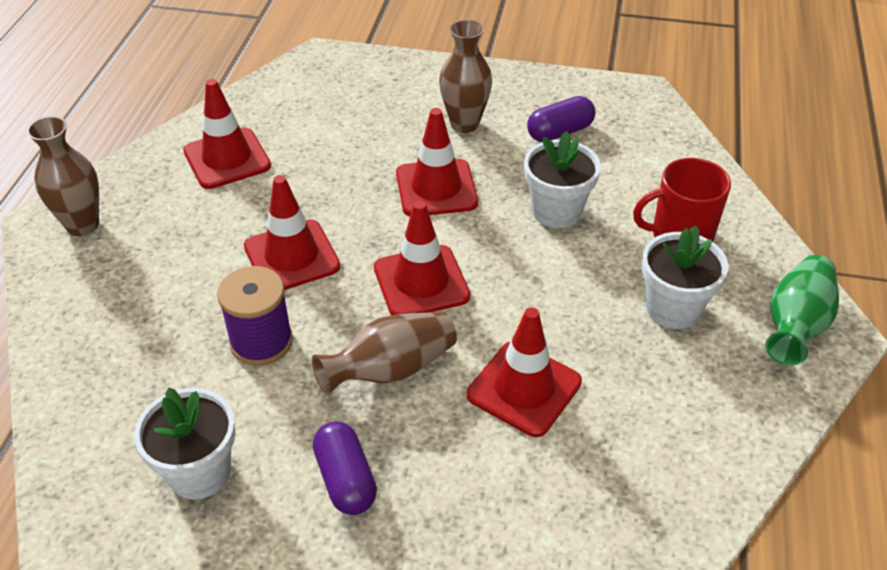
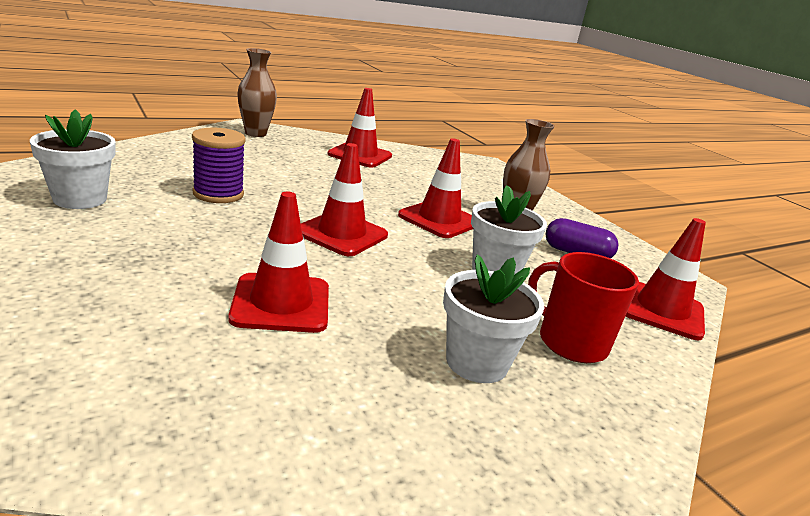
camera: 45 degrees right, 20 degrees down
(291, 256) = (306, 187): red traffic cone -> red traffic cone (661, 310)
(346, 479) = (110, 249): purple capsule -> none
(391, 369) = (240, 241): brown vase -> none
(795, 325) = (576, 464): green vase -> none

